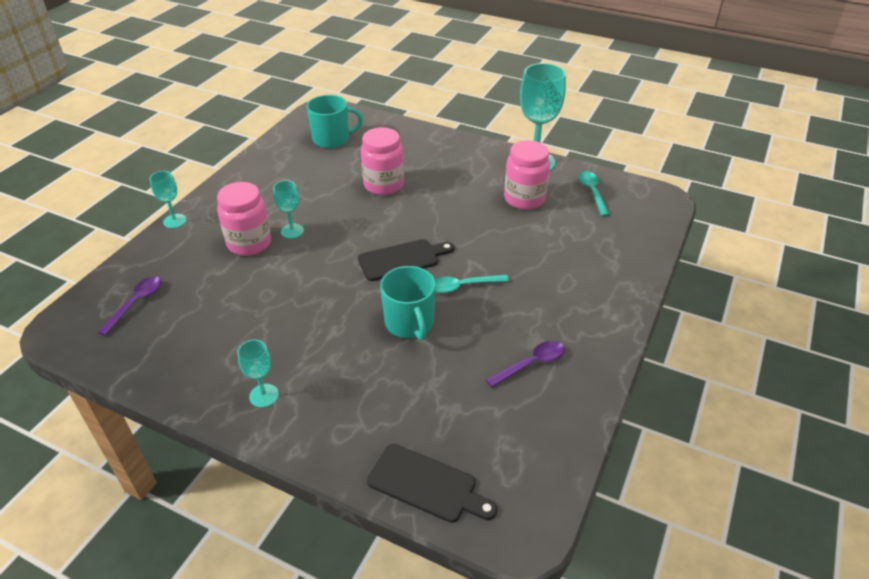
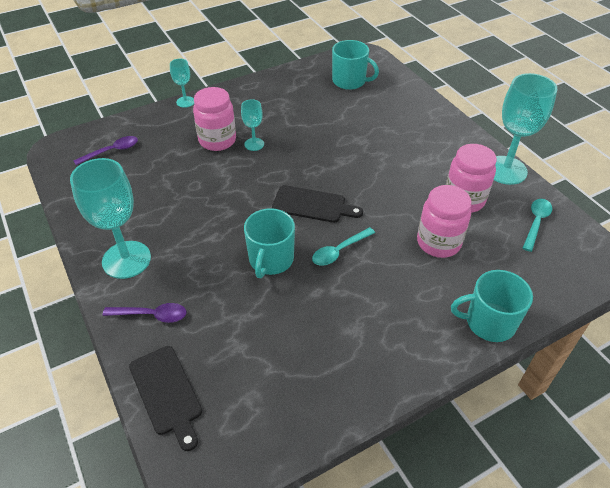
camera: 35 degrees right, 5 degrees up
(264, 395) = (126, 259): turquoise goblet -> turquoise goblet, size x2.00
(383, 185) = (355, 136): pink jar -> pink jar (438, 243)
(463, 286) = (339, 251): turquoise spoon -> turquoise spoon turned 60 degrees counterclockwise
(531, 364) = (332, 347): purple spoon -> purple spoon (152, 315)
(627, 282) = (489, 322): none -> turquoise mug

